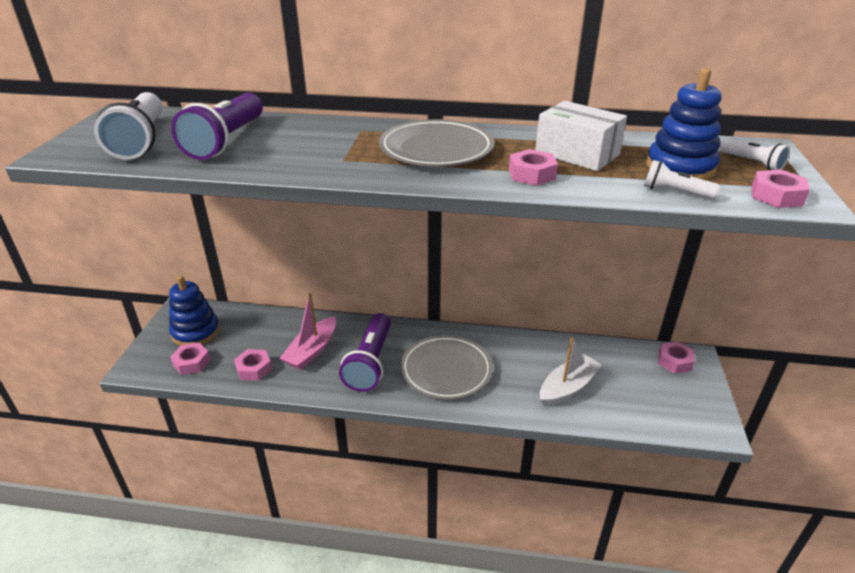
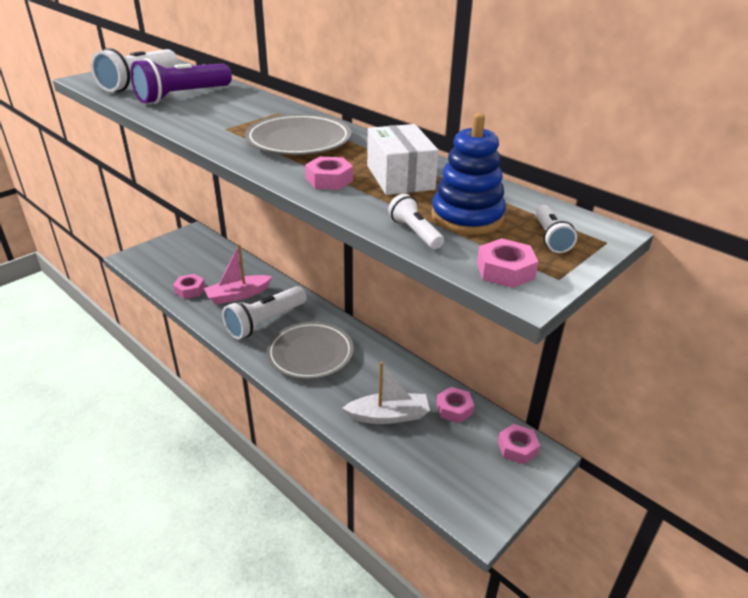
camera: 35 degrees right, 0 degrees up
(192, 362) = (161, 269): pink nut -> pink nut (454, 409)
(196, 332) = (185, 250): blue stacking toy -> none
(370, 363) = (265, 322): purple flashlight -> white flashlight

